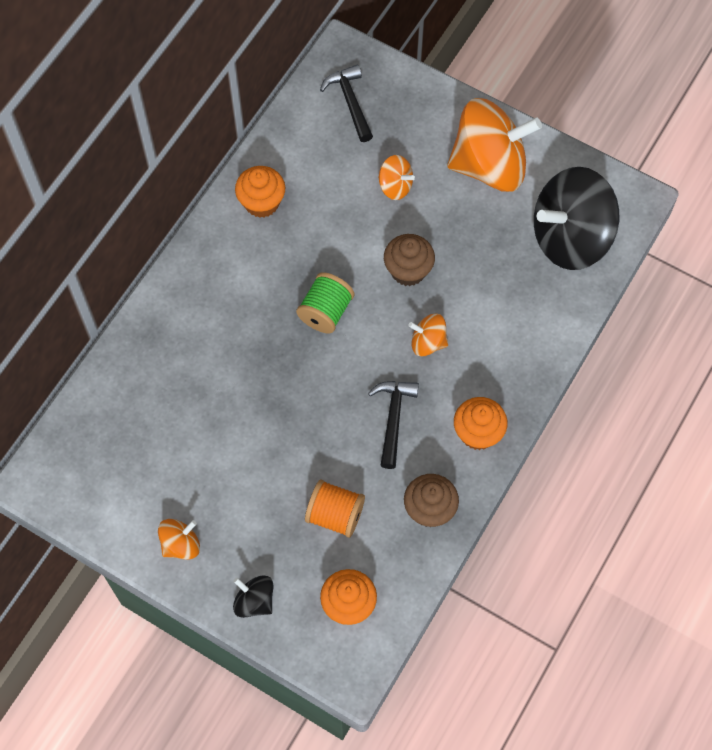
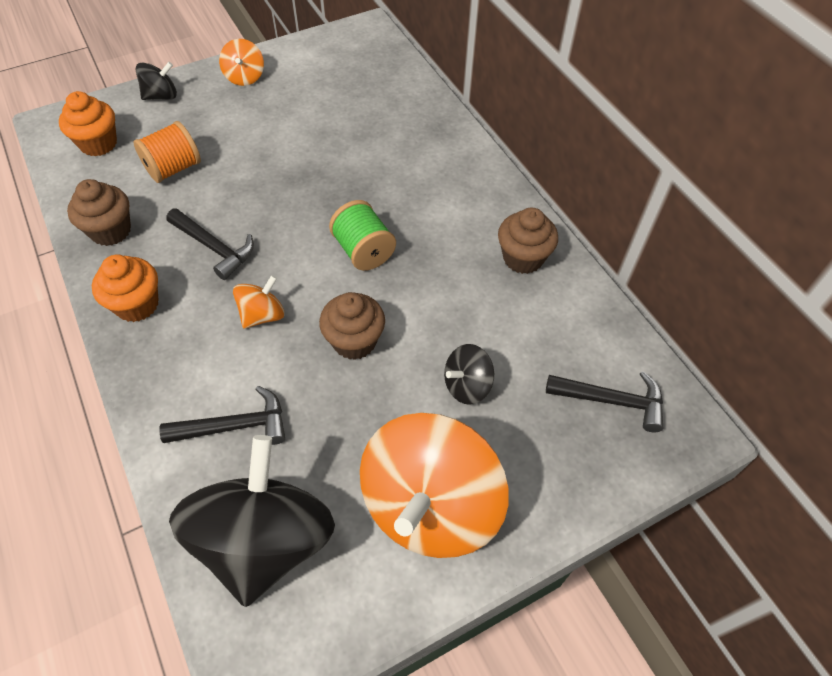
camera: 120 degrees right, 10 degrees down
(261, 203) = (523, 258): orange cupcake -> brown cupcake
(395, 186) = (467, 385): orange spinning top -> black spinning top
(518, 301) = (235, 426): none -> black hammer

